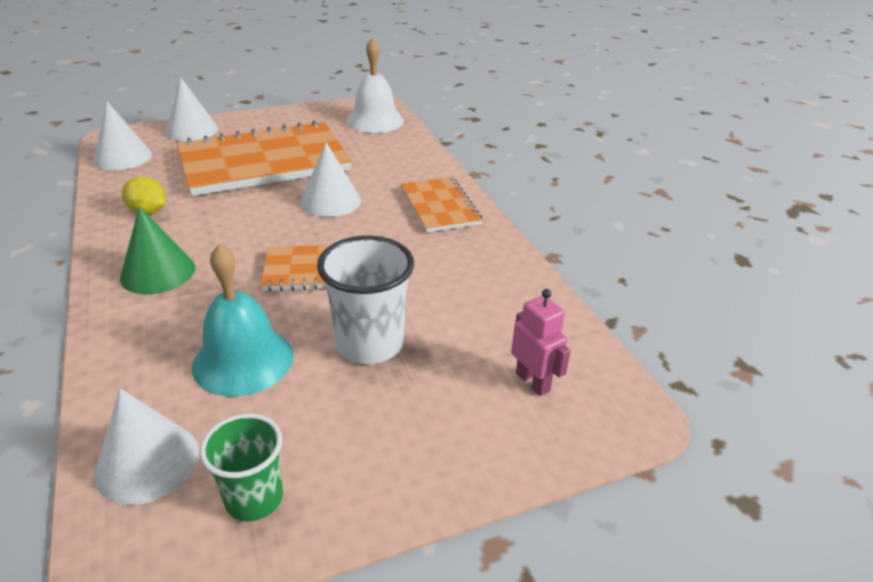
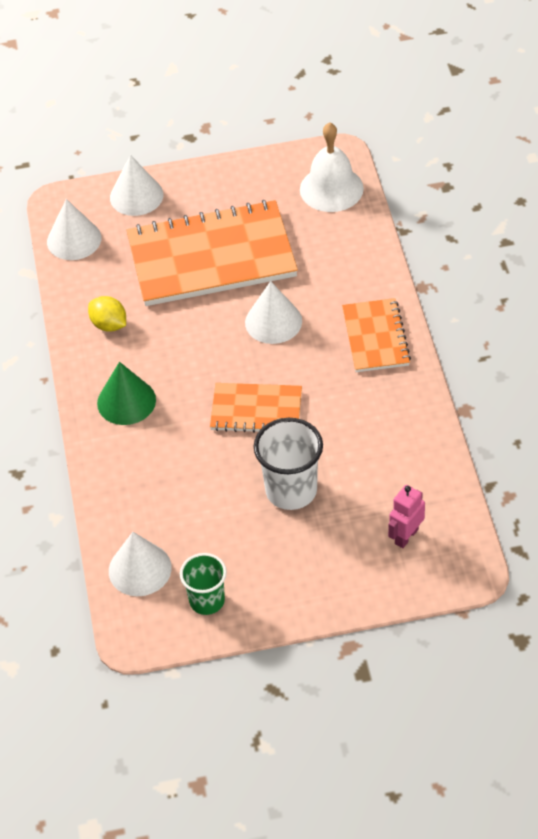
camera: 15 degrees right, 15 degrees up
(243, 360) = (197, 496): turquoise bell -> none
(533, 382) = (406, 536): pink robot -> pink robot turned 120 degrees counterclockwise

